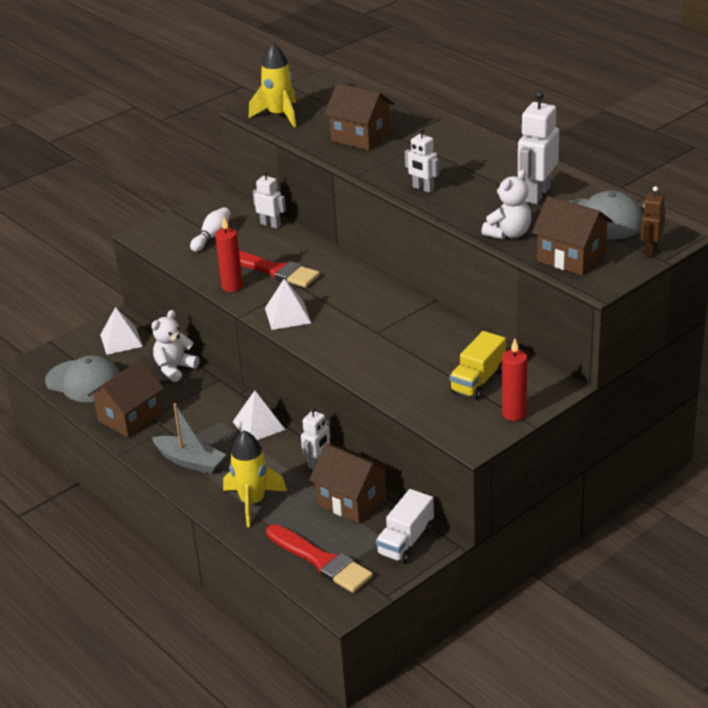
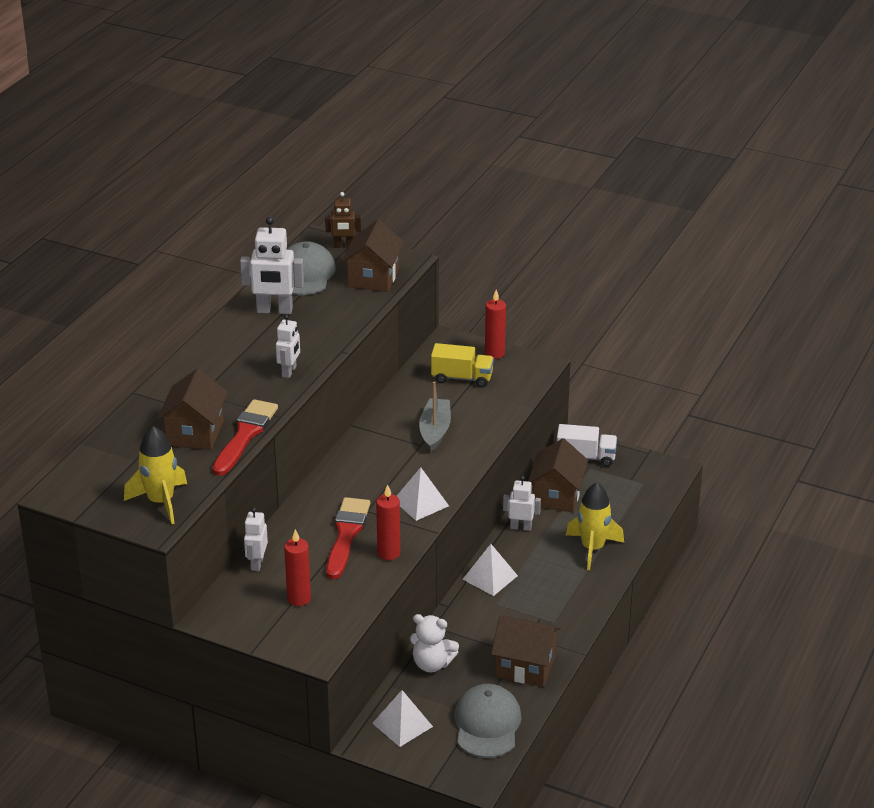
camera: 115 degrees left, 0 degrees up
(190, 461) = (564, 603): grey boat -> grey boat (435, 431)
(212, 237) = (299, 598): white bowling pin -> red candle
(321, 561) = (635, 492): red brush -> red brush (245, 435)
(508, 233) = (350, 312): white teddy bear -> none

